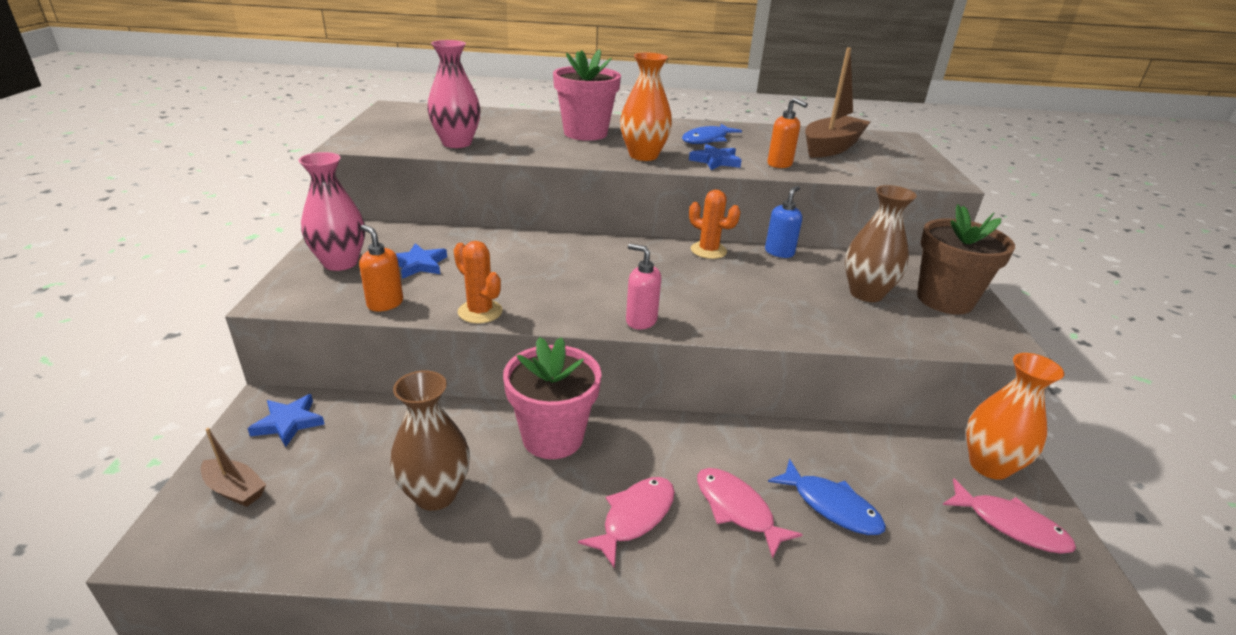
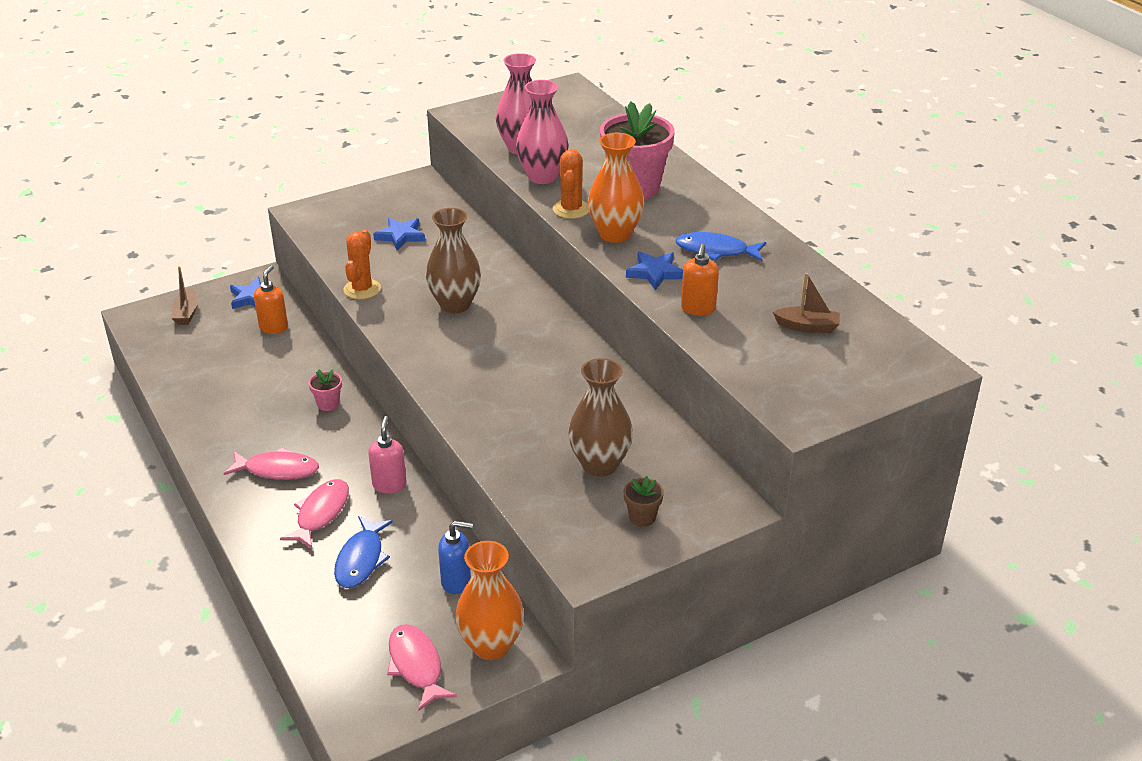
camera: 60 degrees right, 5 degrees up
(340, 263) = (369, 207): pink vase -> pink vase (542, 177)
(385, 303) = (335, 250): orange soap dispenser -> orange soap dispenser (274, 327)
(435, 494) = (236, 382): brown vase -> brown vase (455, 304)
(552, 437) = (328, 404): pink flower pot -> pink flower pot, size x0.43
(641, 321) = (420, 360): pink soap dispenser -> pink soap dispenser (389, 485)
(708, 250) = (586, 353): orange cactus -> orange cactus (571, 209)
(779, 252) = (632, 394): blue soap dispenser -> blue soap dispenser (456, 582)
(831, 147) = (807, 327): brown boat -> brown boat, size x0.51
(944, 300) = (642, 517): brown flower pot -> brown flower pot, size x0.43
(1010, 525) = (416, 666): pink fish -> pink fish turned 150 degrees clockwise

